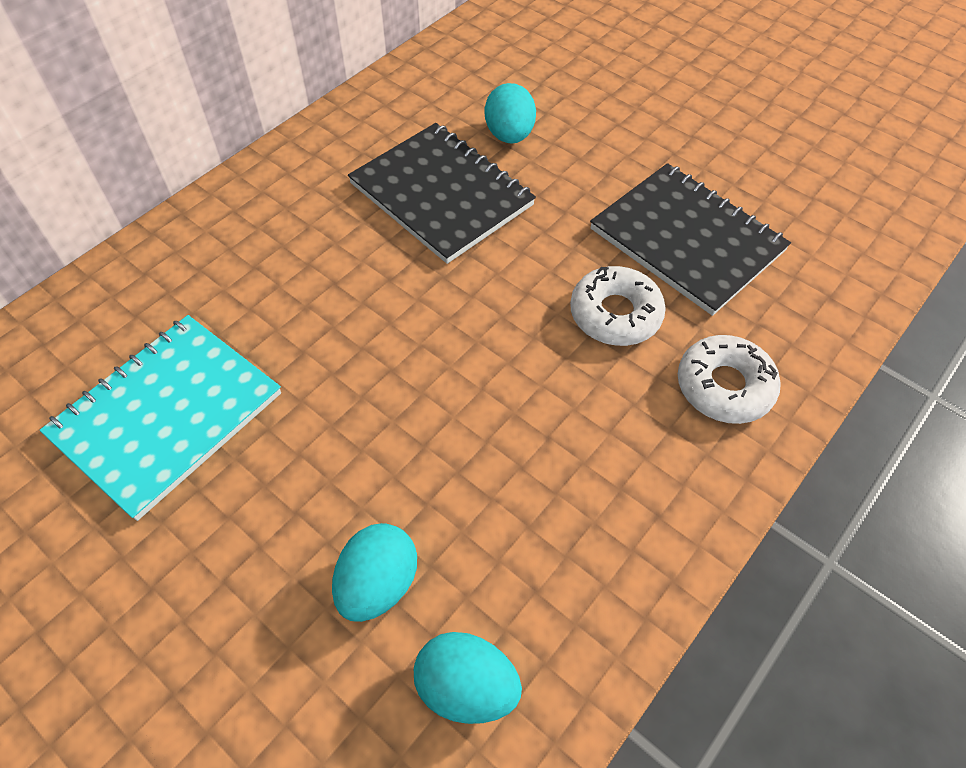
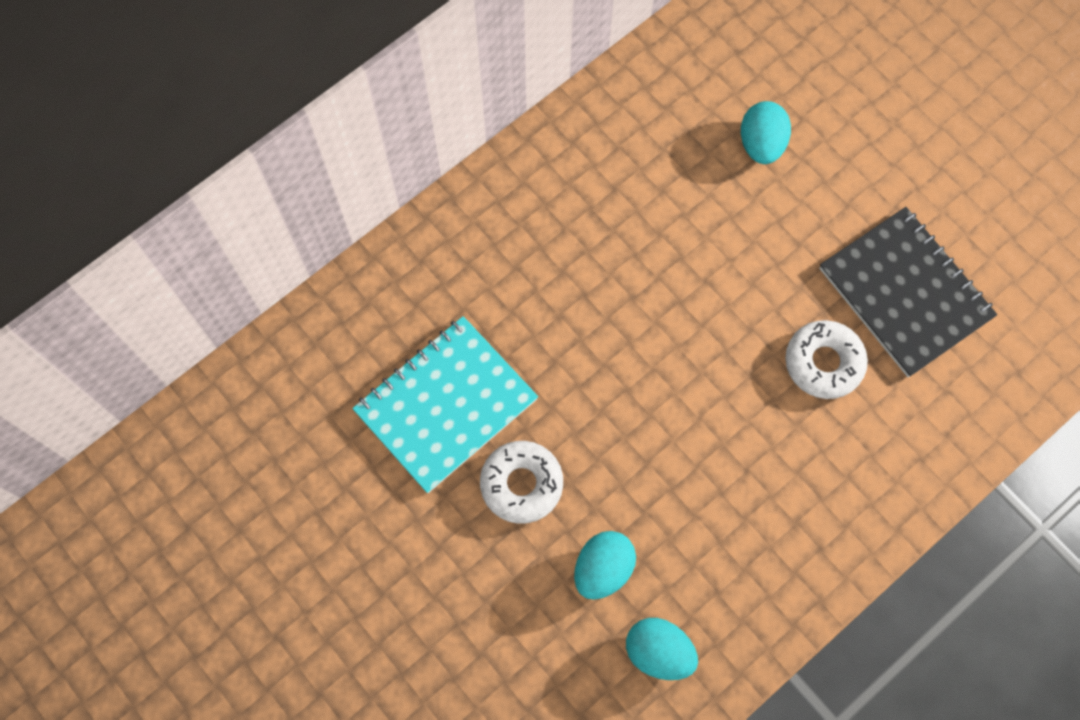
camera: 10 degrees right, 15 degrees up
(441, 194) = (688, 209): black notebook -> none
(724, 386) = (900, 446): white donut -> white donut (521, 484)

